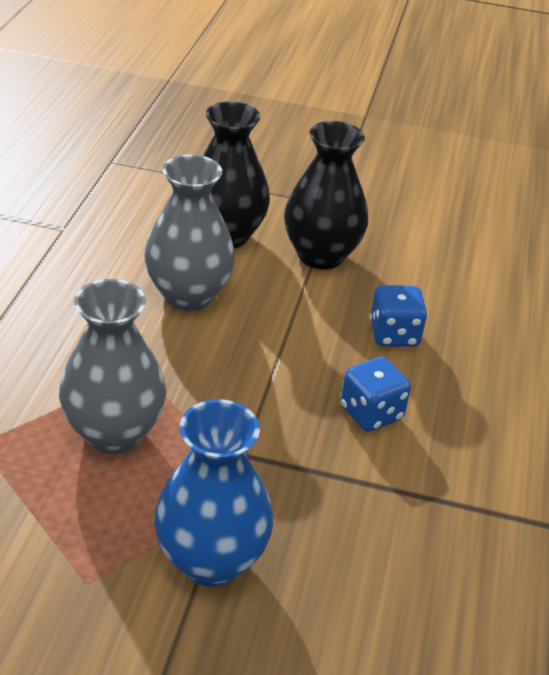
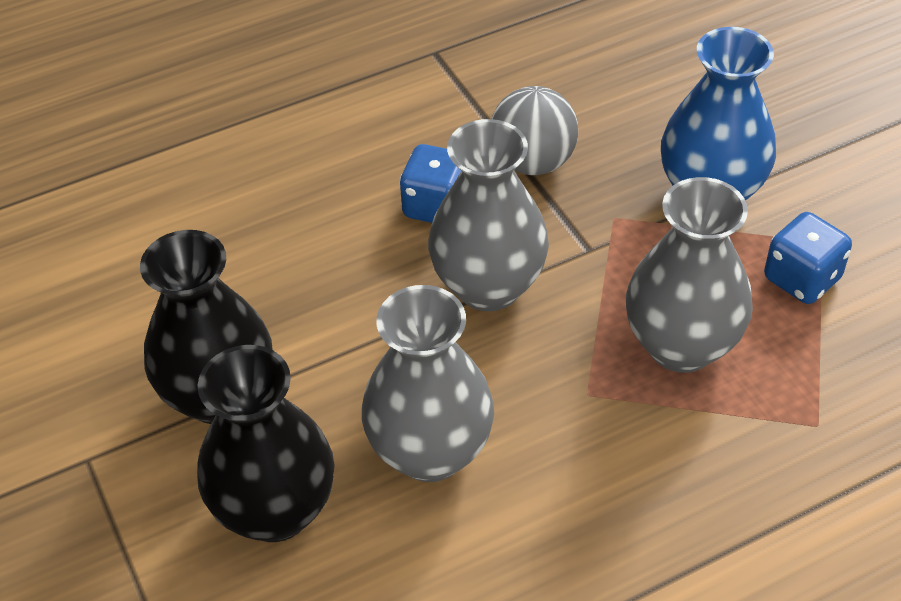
camera: 125 degrees left, 10 degrees up
(271, 388) = (488, 286): none -> grey vase
(360, 489) = (533, 162): none -> grey ball
(394, 335) = (302, 255): blue dice -> blue dice (802, 279)

